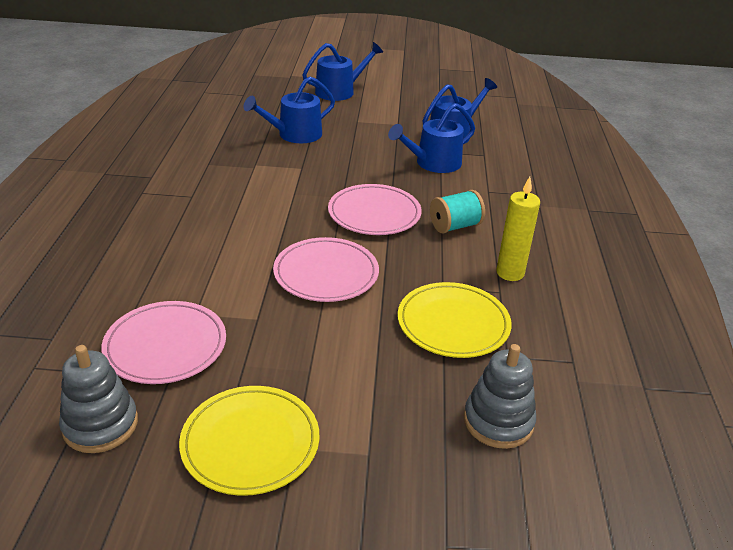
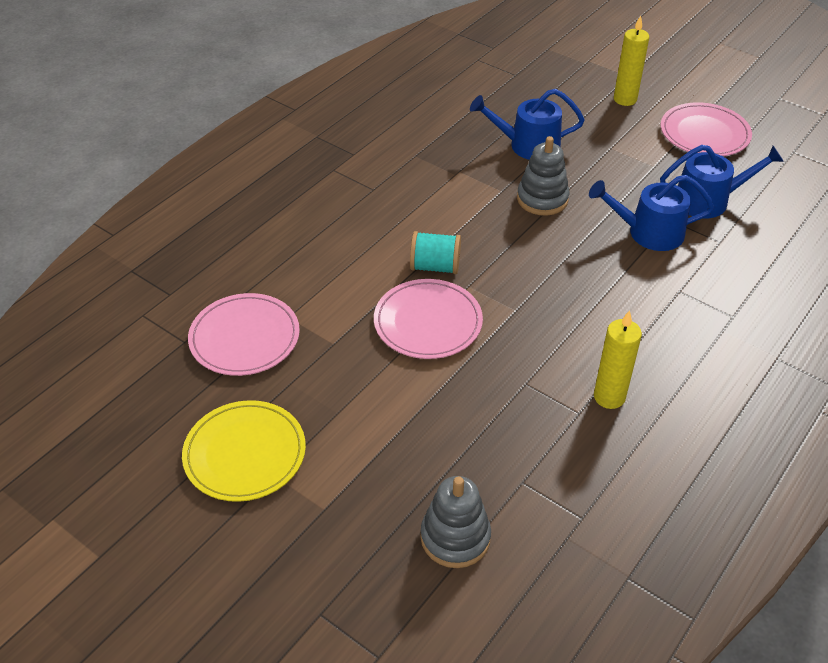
camera: 35 degrees right, 10 degrees up
(100, 425) = (154, 386): grey stacking toy -> grey stacking toy (542, 199)
(339, 91) = (625, 99): blue watering can -> yellow candle
(374, 213) = (529, 273): pink plate -> pink plate (704, 134)
(453, 323) = (501, 425): yellow plate -> none
(455, 226) = (601, 320): turquoise spool -> turquoise spool (435, 267)

